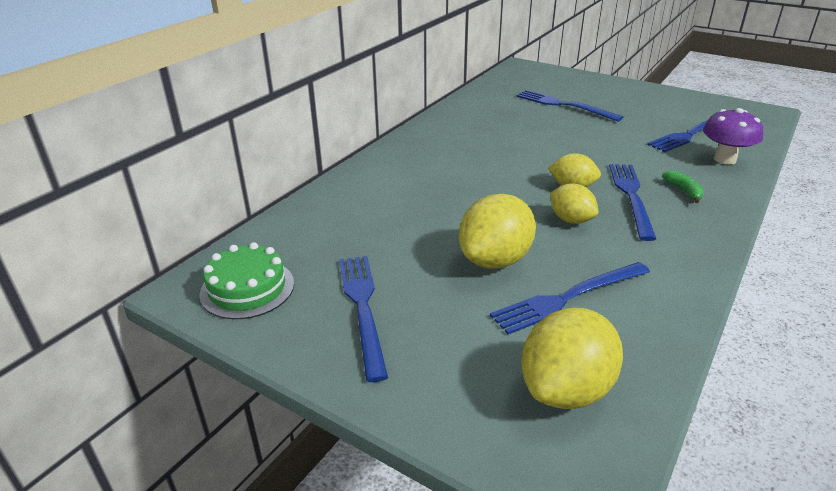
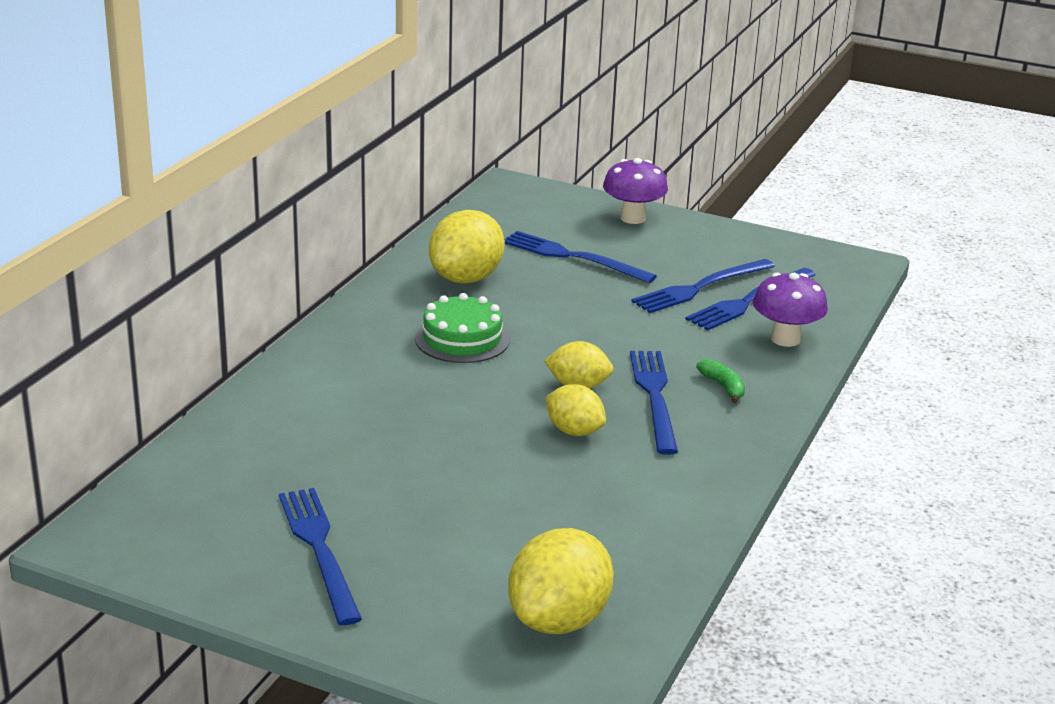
camera: 10 degrees left, 5 degrees down
(247, 288) = (168, 534): green cake -> green cake (462, 339)
(495, 260) = (477, 486): yellow lemon -> yellow lemon (466, 278)
(568, 298) = (565, 526): blue fork -> blue fork (700, 287)
(602, 84) = (633, 218): none -> purple mushroom

